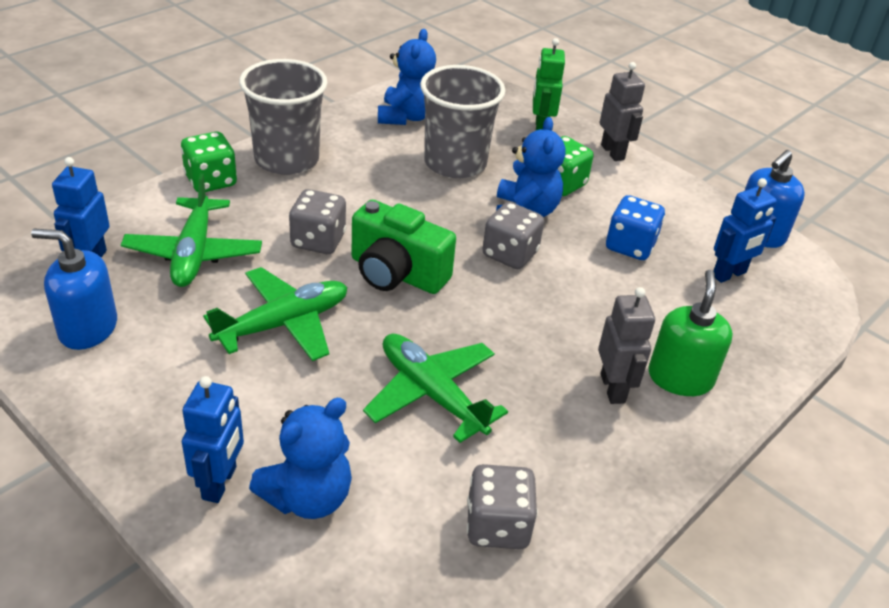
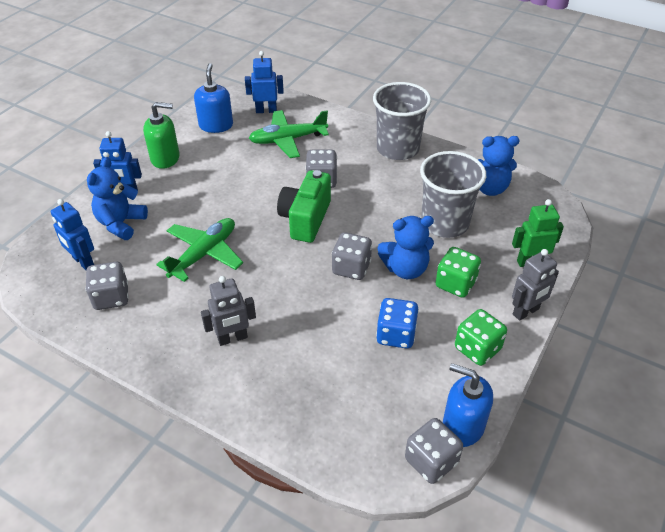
camera: 80 degrees right, 5 degrees up
(211, 181) = (356, 127): green dice -> green dice (477, 349)
(284, 324) = (242, 185): green plane -> none
(308, 497) = (121, 223): blue teddy bear -> blue teddy bear turned 75 degrees clockwise
(680, 378) = (254, 375): green soap dispenser -> green soap dispenser (165, 158)
(729, 274) = (390, 404): blue robot -> blue robot (83, 262)
(801, 265) = (431, 461): none -> grey dice

